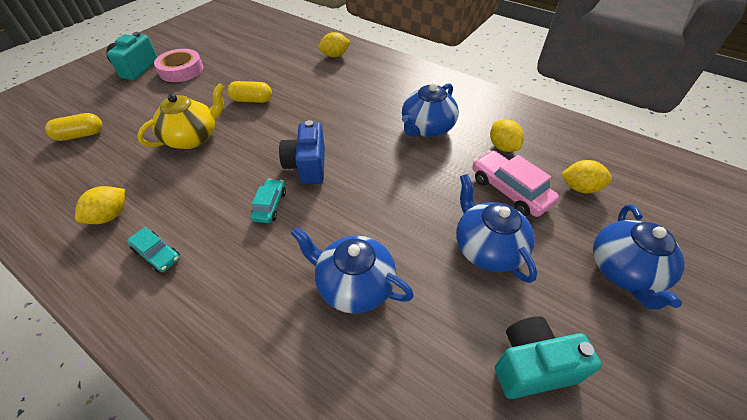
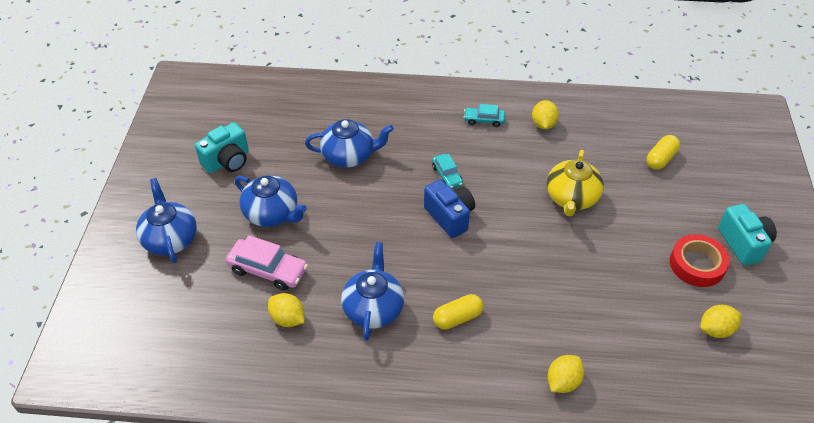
camera: 150 degrees right, 0 degrees up
(181, 70) = (697, 264): pink tape -> red tape
(252, 100) = (574, 261): yellow capsule -> yellow capsule (457, 318)
(579, 188) = (206, 301): yellow lemon -> yellow lemon (716, 329)

